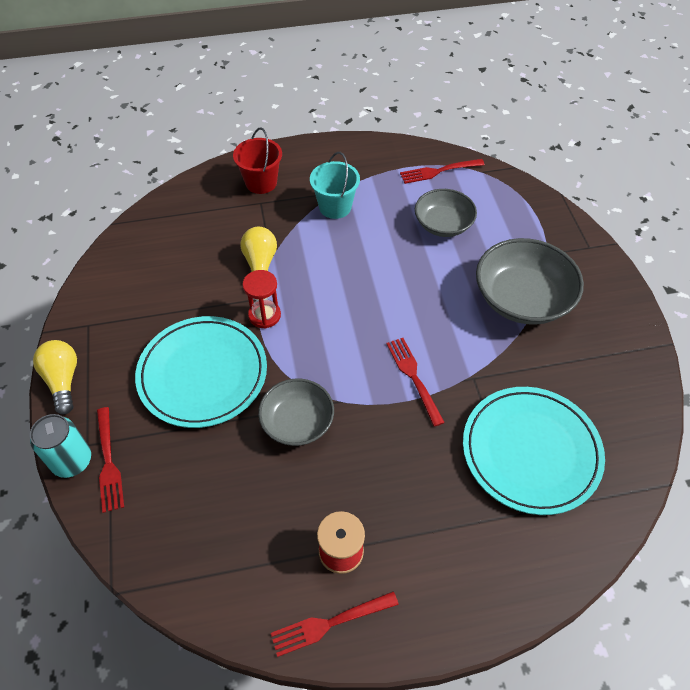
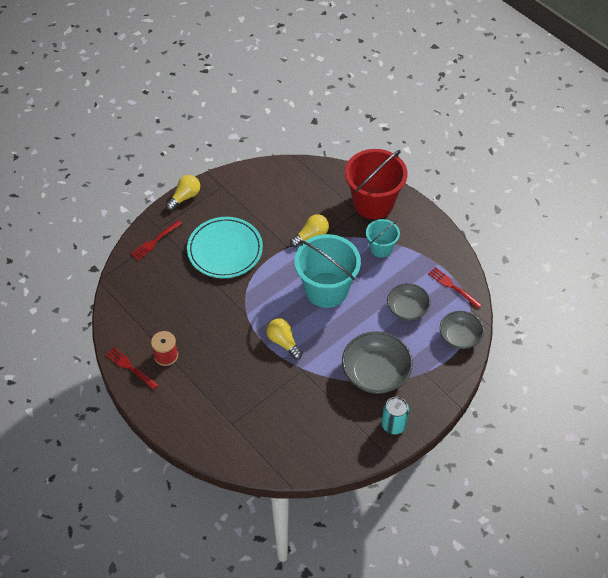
camera: 60 degrees right, 0 degrees up
(72, 461) = (147, 227): turquoise can -> turquoise can (393, 424)
(261, 182) = (373, 203): red bucket -> red bucket, size x1.86
(264, 315) = (278, 256): red hourglass -> none
(297, 422) = (223, 304): grey bowl -> grey bowl (460, 336)
(359, 289) = (326, 290): none -> turquoise bucket
(413, 377) = (283, 342): red fork -> yellow light bulb
(531, 451) = (271, 415): turquoise plate -> none

